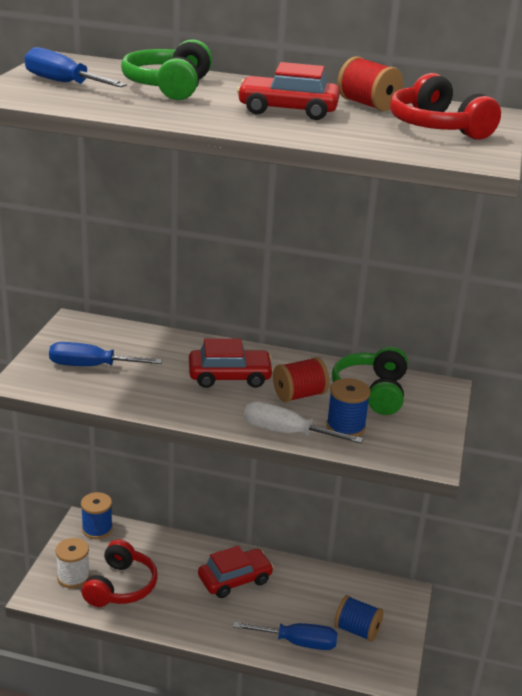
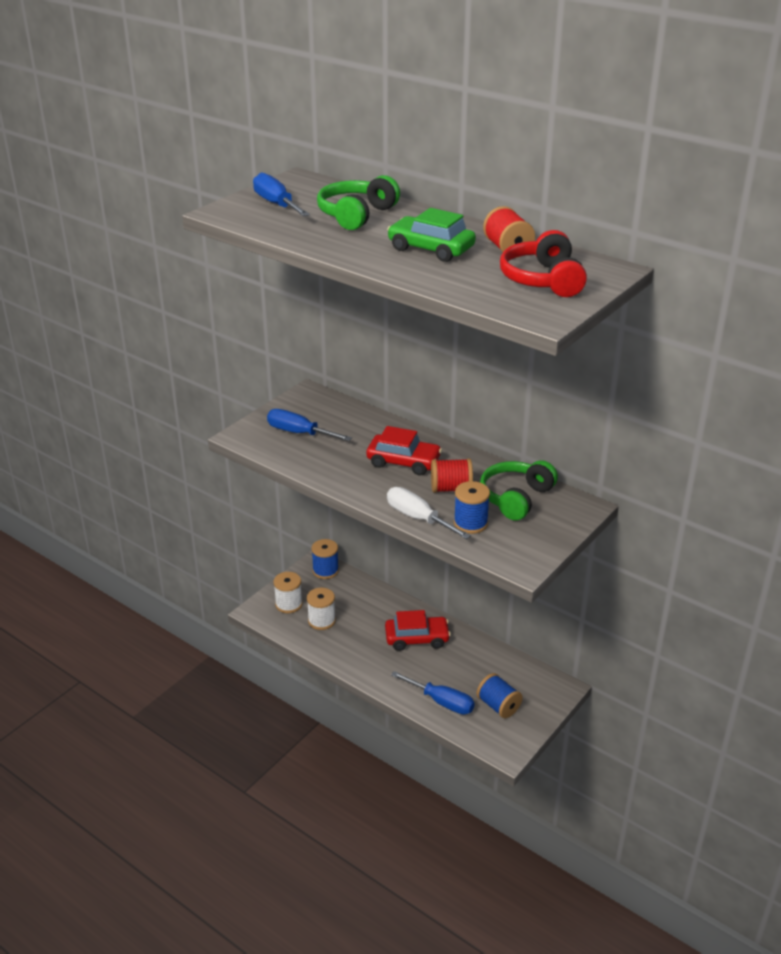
camera: 25 degrees right, 5 degrees up
(120, 586) = (321, 621): red headphones -> white spool
(288, 110) = (431, 249): red car -> green car

